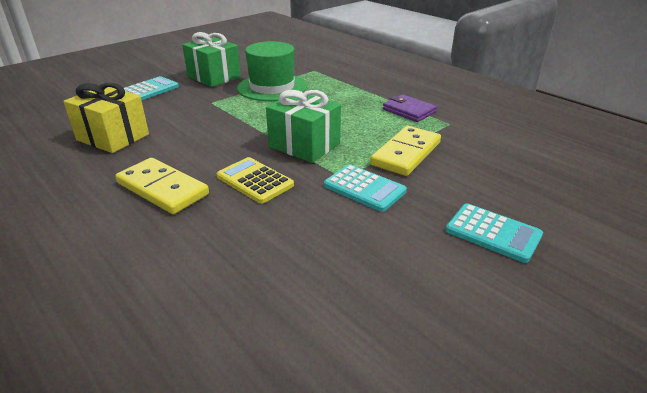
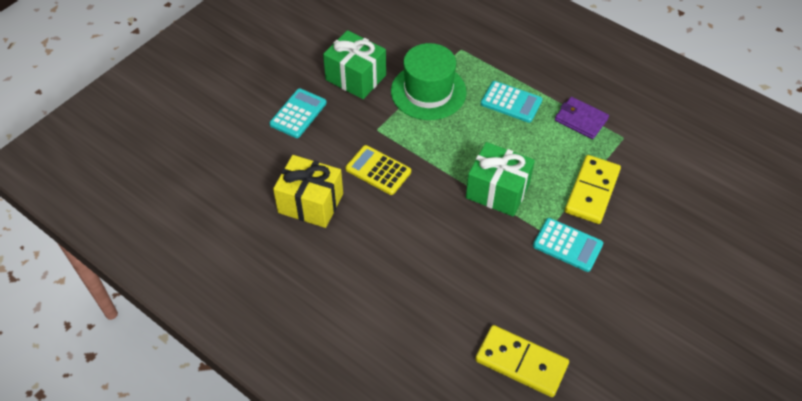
camera: 10 degrees left, 20 degrees up
(163, 189) = (399, 270): yellow domino -> yellow domino (521, 362)
(255, 181) = (472, 248): yellow calculator -> yellow calculator (378, 170)
(493, 233) = (676, 283): turquoise calculator -> turquoise calculator (511, 102)

